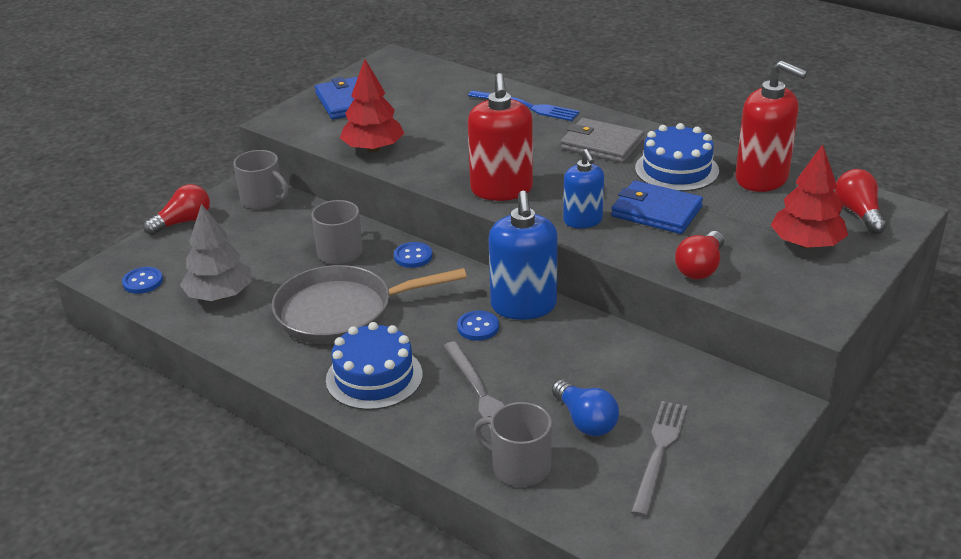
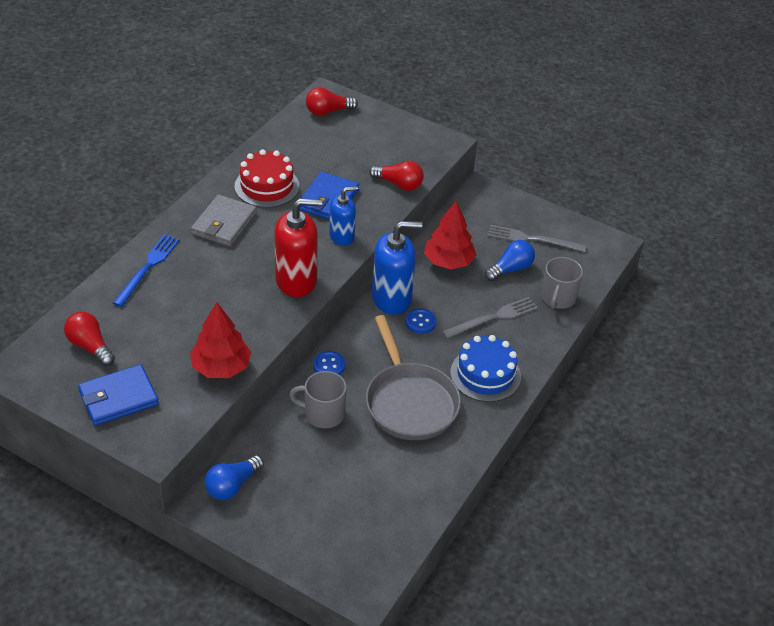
camera: 100 degrees left, 10 degrees up
(143, 282) = (377, 553): blue button -> none
(183, 222) = (272, 545): red light bulb -> red light bulb (90, 346)
(220, 295) = (393, 488): grey tree -> none
(263, 200) = (232, 485): grey mug -> blue light bulb
(676, 170) = (267, 186): blue cake -> red cake
(762, 178) = (281, 147): red soap dispenser -> none
(806, 244) = (366, 137): red tree -> red tree (448, 261)

